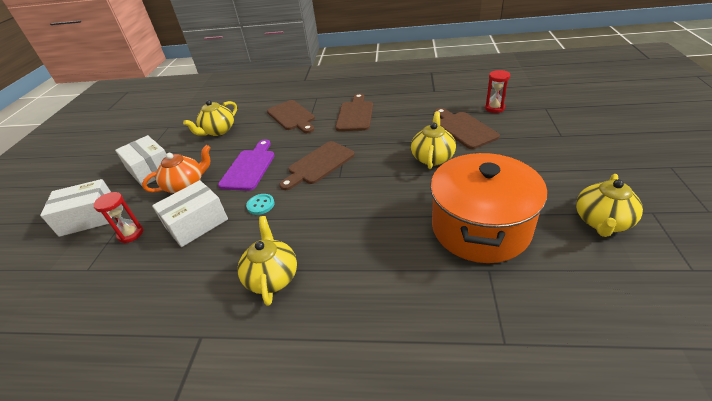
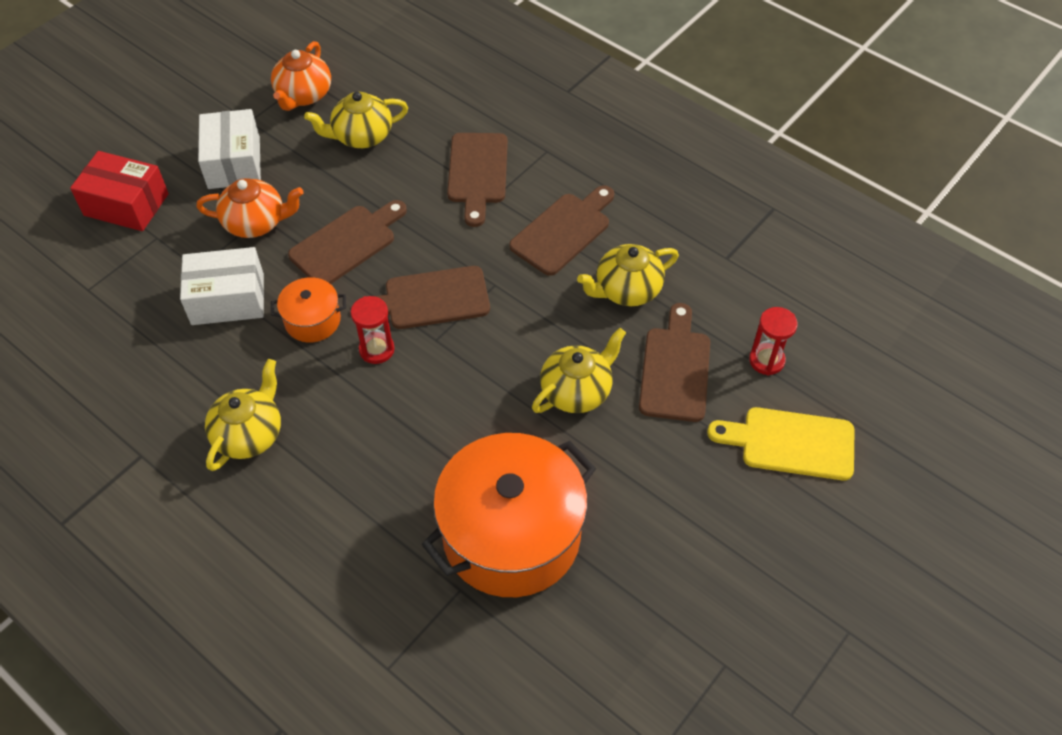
camera: 30 degrees right, 15 degrees up
(89, 217) = (126, 204): white box -> red box
(131, 234) = (154, 266): red hourglass -> red hourglass (376, 349)
(171, 132) = (303, 95): none -> orange teapot
(249, 167) = (347, 243): purple cutting board -> brown cutting board
(260, 205) = (312, 320): turquoise button -> orange pot
(544, 125) = (790, 443): none -> yellow cutting board
(602, 221) = (650, 631): yellow teapot -> yellow teapot (626, 290)

